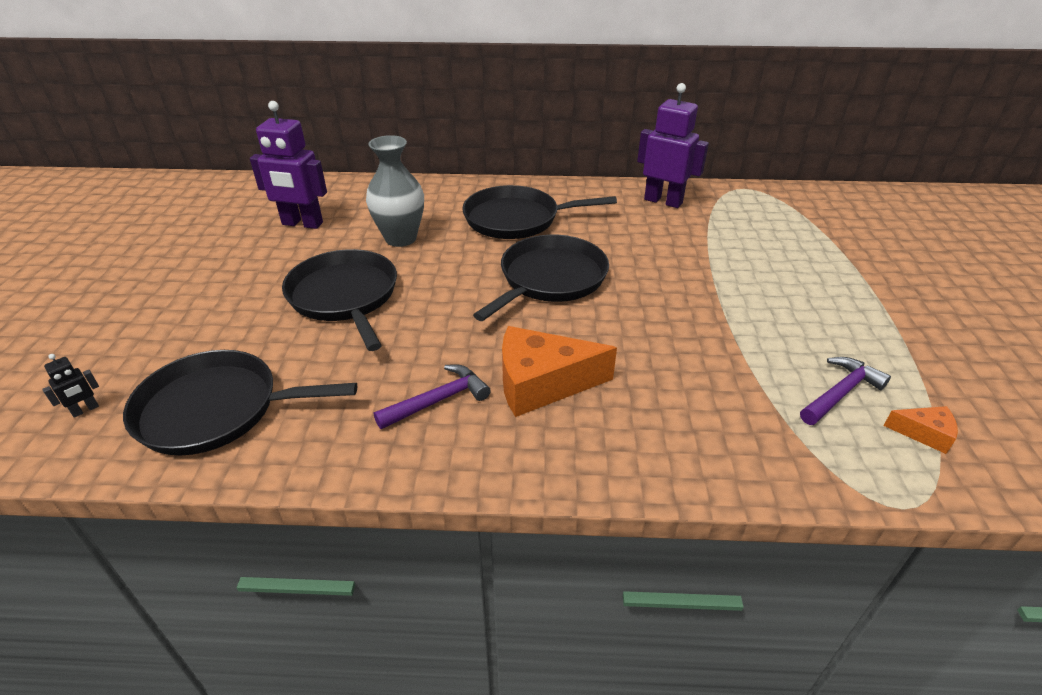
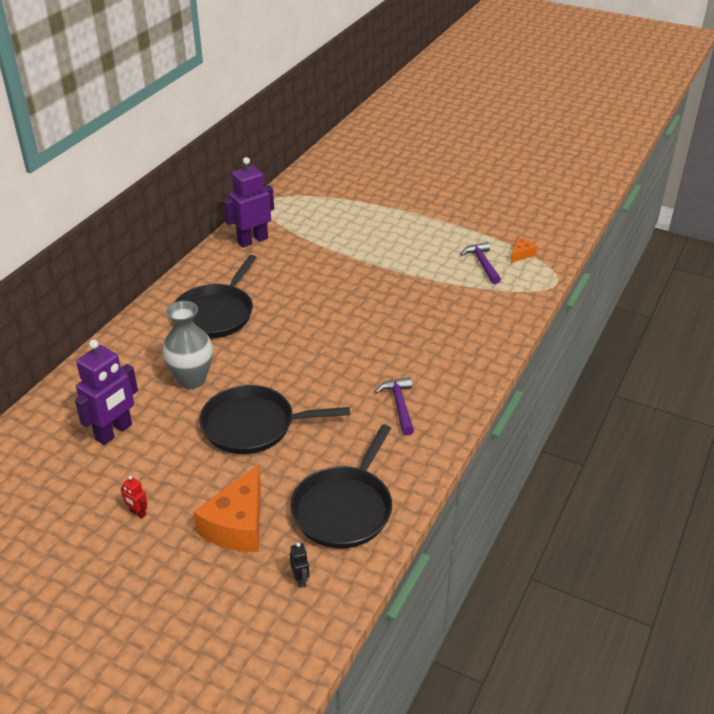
camera: 65 degrees left, 0 degrees up
(189, 270) = (138, 513): none -> red robot
(542, 384) = (411, 360): orange cheese -> orange cheese (237, 525)
(550, 279) = (308, 323): black pan -> none

